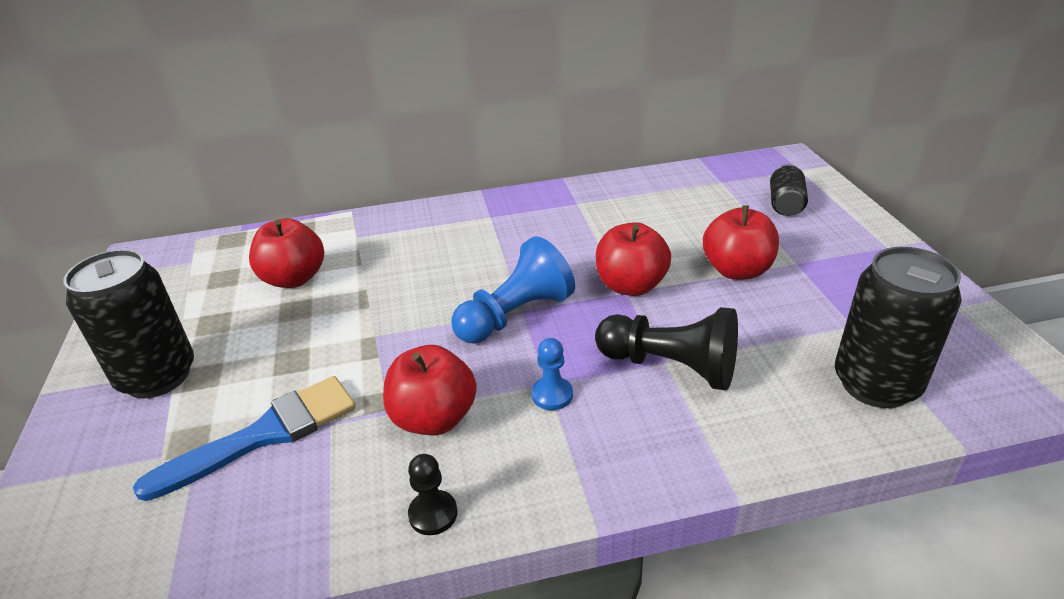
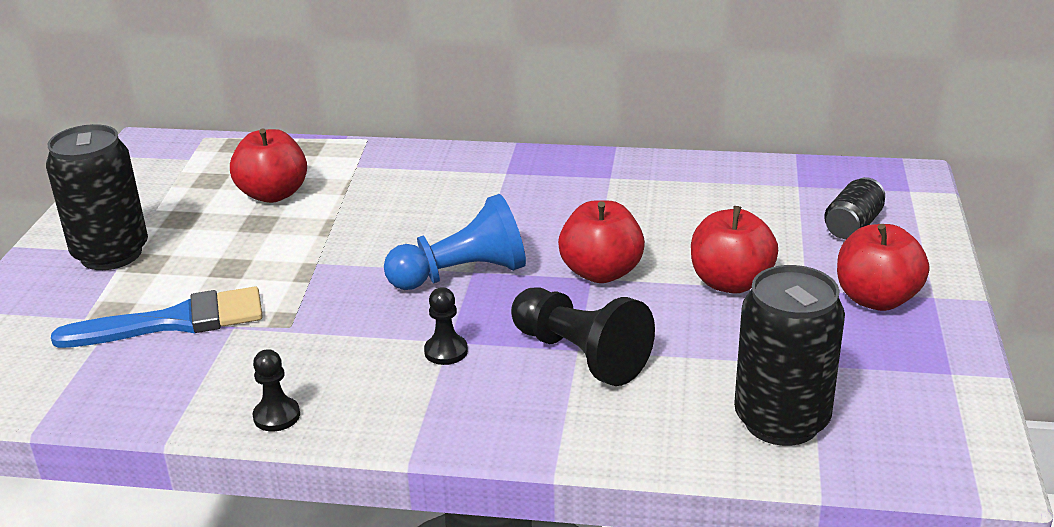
camera: 20 degrees right, 5 degrees down
(434, 418) = (325, 344): red apple -> red apple (876, 299)
(552, 395) = (446, 351): blue pawn -> black pawn

